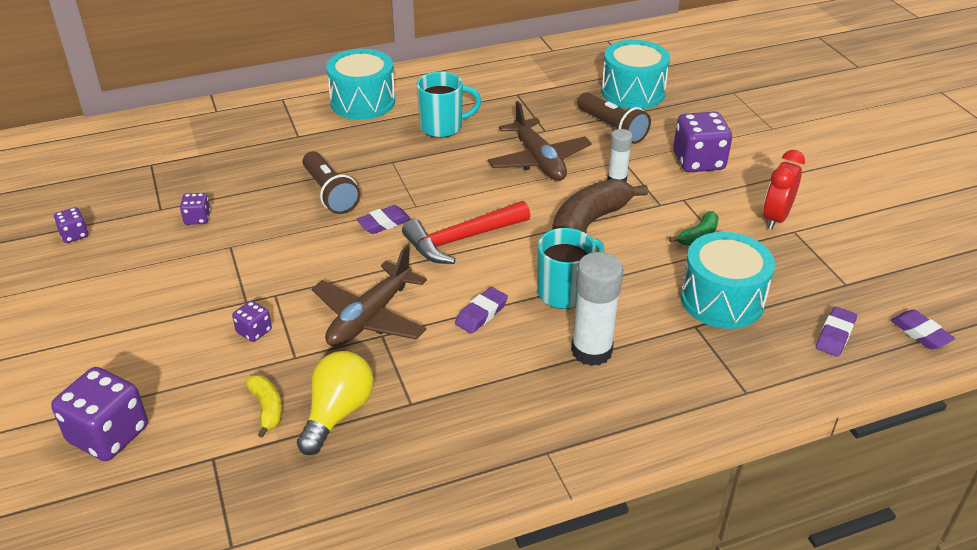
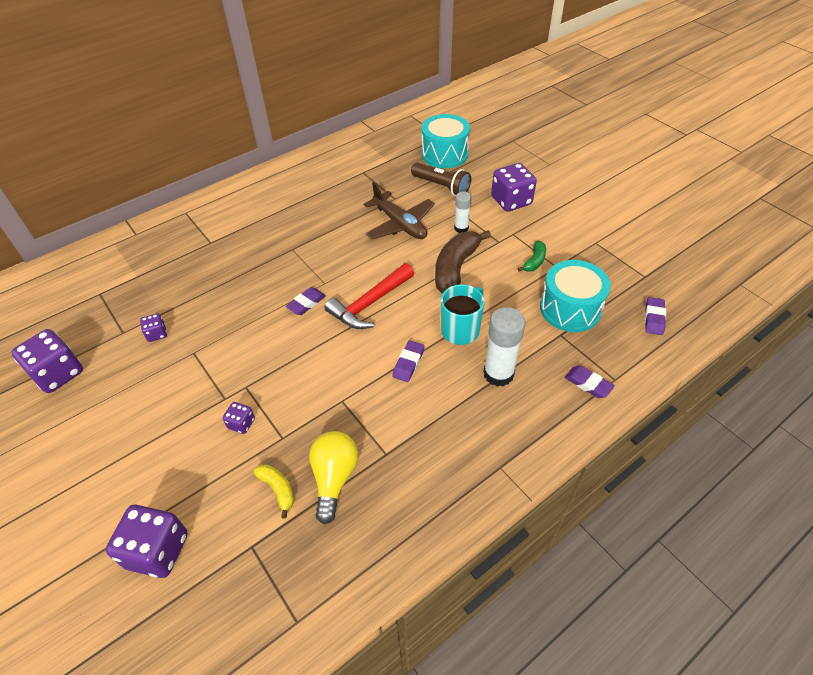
camera: 15 degrees left, 10 degrees up
(74, 235) = (58, 373): purple dice -> purple dice, size x2.01
(330, 193) = (255, 287): brown flashlight -> none
(362, 102) = (250, 202): turquoise drum -> none
(370, 317) = (327, 387): brown plane -> none
(443, 127) = (319, 211): turquoise mug -> none
(775, 218) = (580, 235): red clock -> none
(920, 333) = (706, 303): purple eraser -> purple eraser (588, 384)

